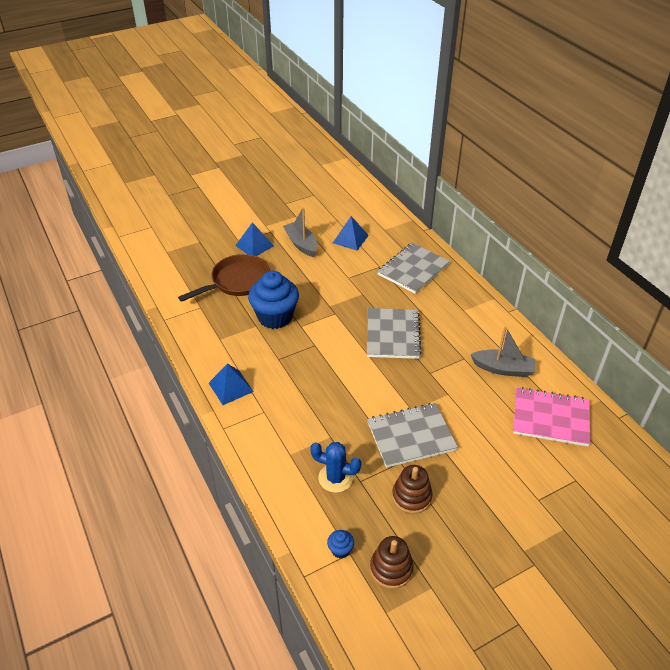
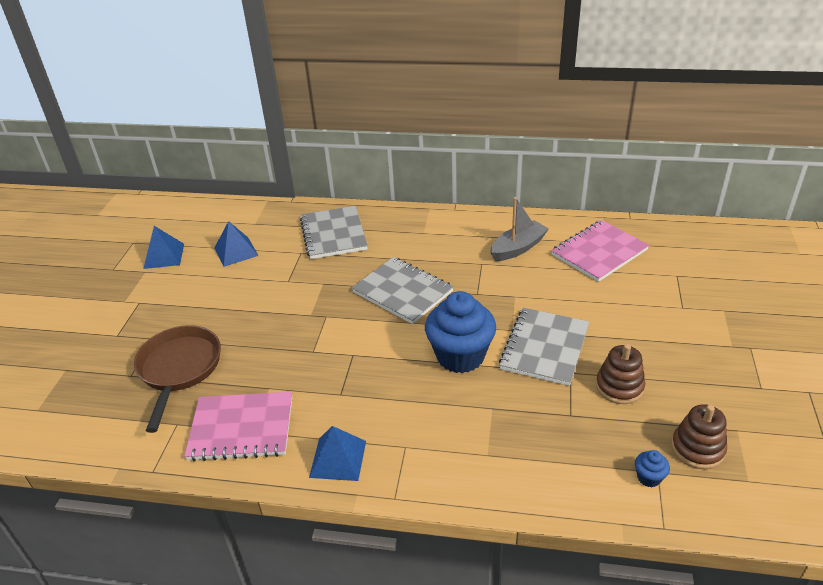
camera: 50 degrees left, 5 degrees down
(218, 334) = (241, 428): none -> pink notebook
(254, 245) = (142, 326): blue pyramid -> blue pyramid (164, 256)
(275, 317) = (275, 365): blue cupcake -> blue cupcake (460, 356)
(301, 244) = (193, 289): grey boat -> none
(335, 478) = (551, 432): blue cactus -> none

